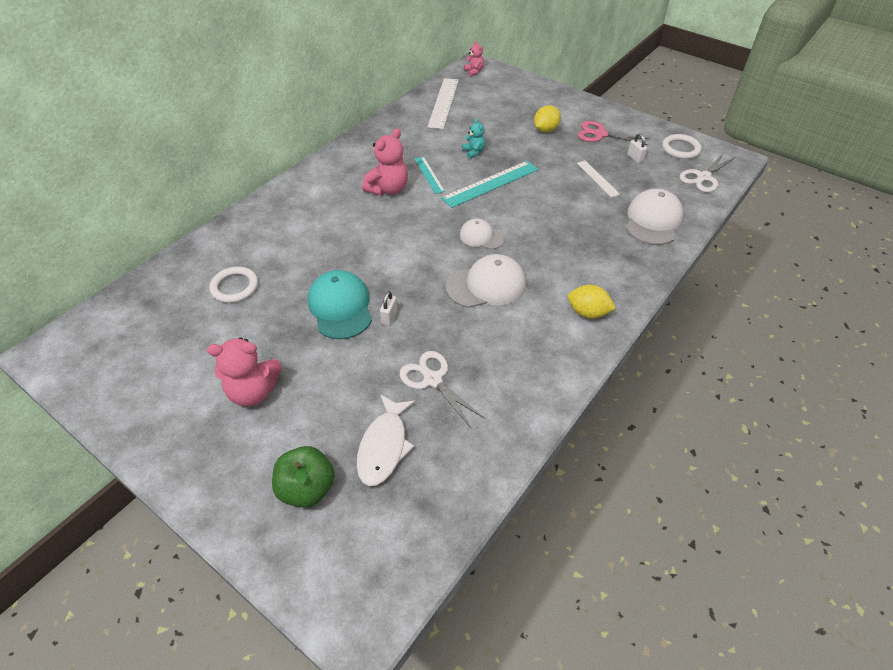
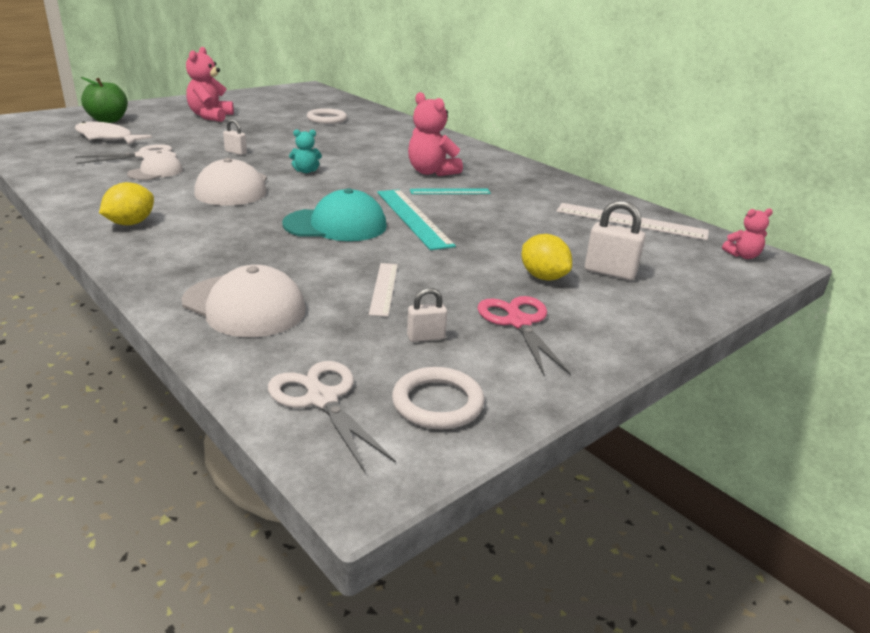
camera: 100 degrees right, 20 degrees down
(340, 307) = (268, 141): turquoise cap -> turquoise cap (336, 225)
(474, 152) = (492, 220): turquoise teddy bear -> turquoise teddy bear (306, 171)
(481, 236) = (312, 198): white cap -> white cap (155, 172)
(524, 110) = (610, 272): none -> white padlock
(597, 178) = (384, 288): white ruler -> white ruler turned 75 degrees counterclockwise
(600, 134) = (519, 322): pink scissors -> pink scissors turned 45 degrees counterclockwise

